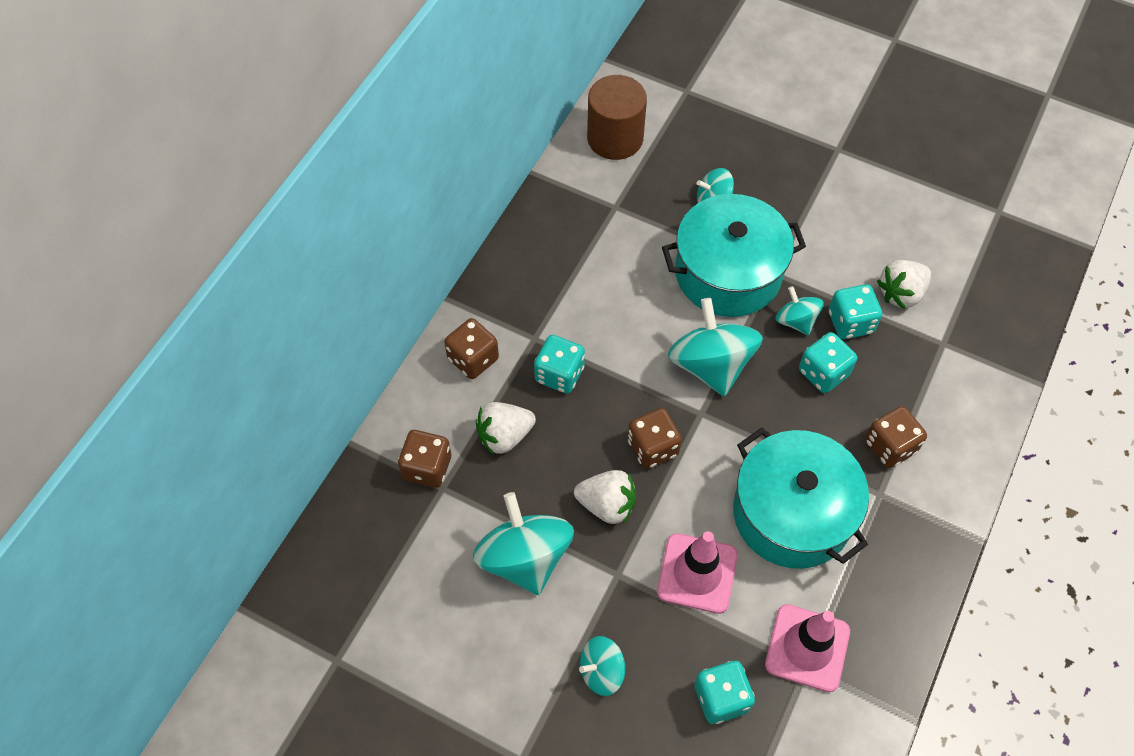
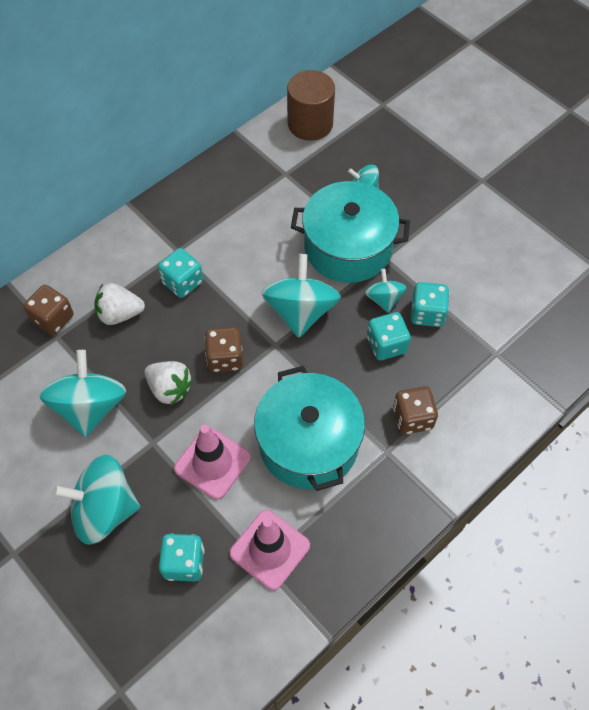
camera: 20 degrees right, 0 degrees up
(473, 359) = (125, 252): brown dice -> none
(601, 671) = (104, 510): turquoise spinning top -> turquoise spinning top, size x1.84
(901, 293) = (479, 304): white strawberry -> none

